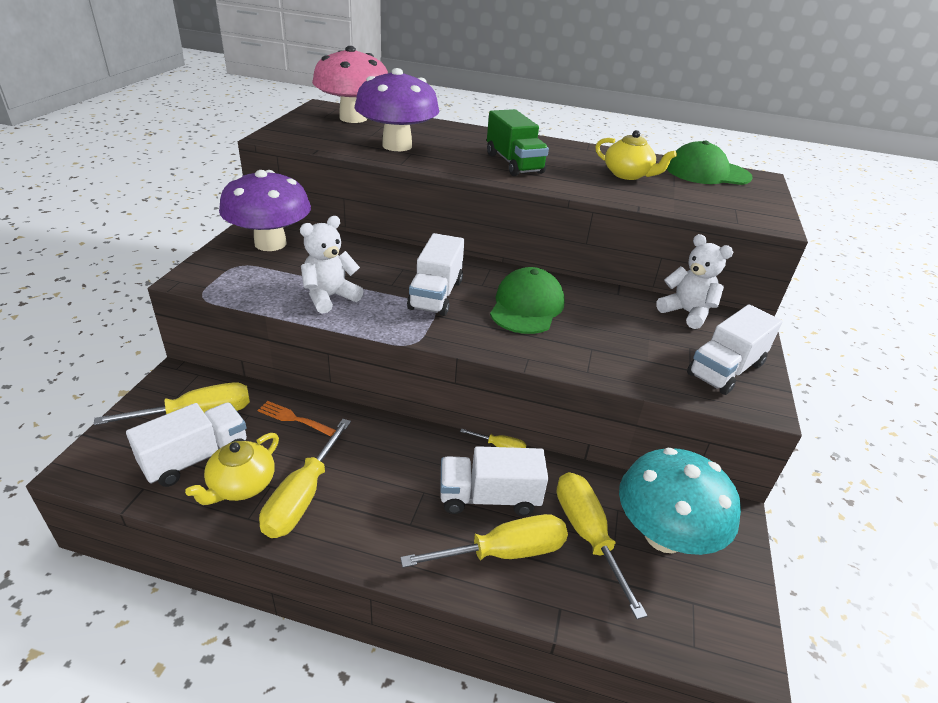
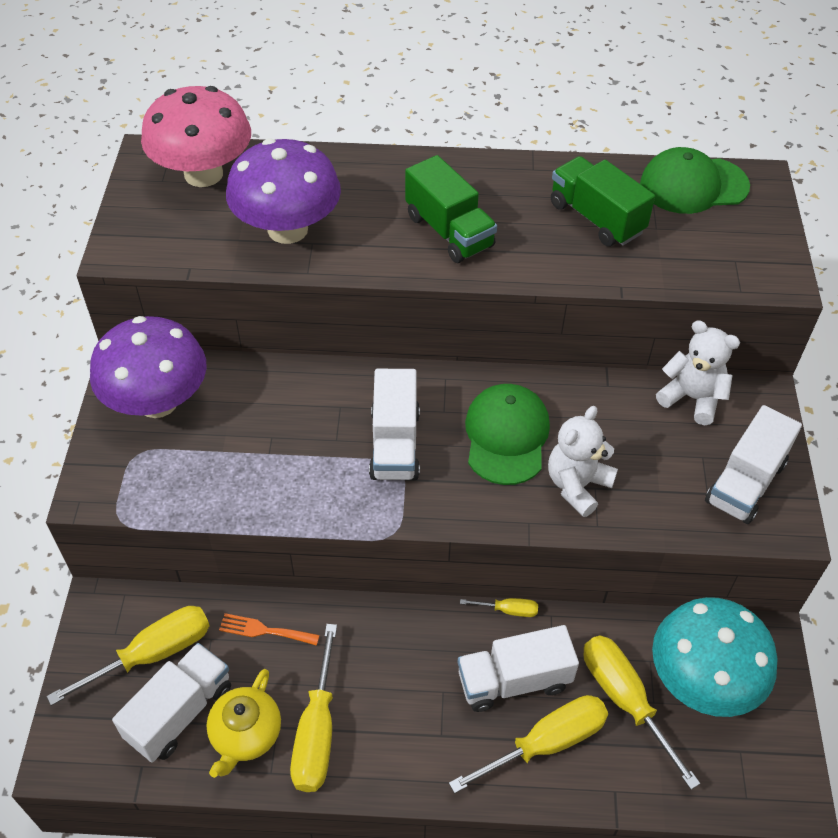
camera: 10 degrees left, 15 degrees up
(330, 297) = (271, 481): white teddy bear -> white teddy bear (577, 485)
(628, 175) = (596, 218): yellow teapot -> green truck

